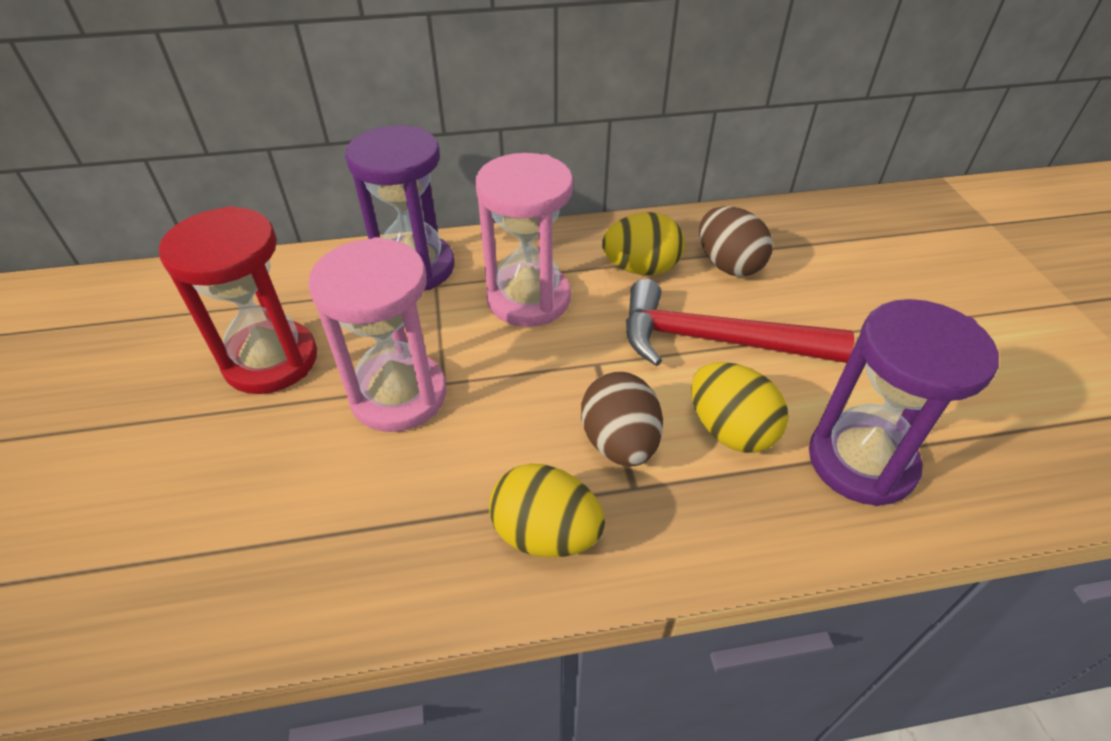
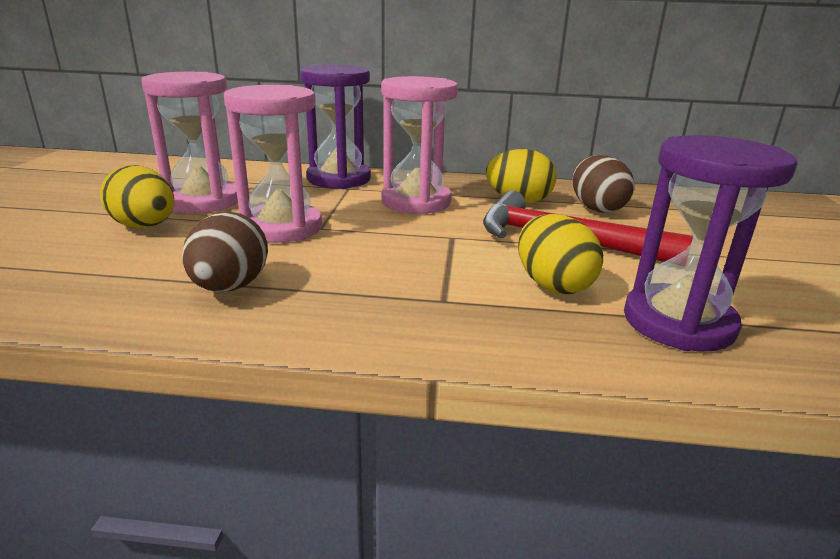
camera: 15 degrees right, 20 degrees down
(271, 360) = (203, 201): red hourglass -> pink hourglass
(545, 534) = (348, 309): yellow egg -> yellow egg (145, 227)
(619, 442) = (446, 275): brown egg -> brown egg (230, 287)

